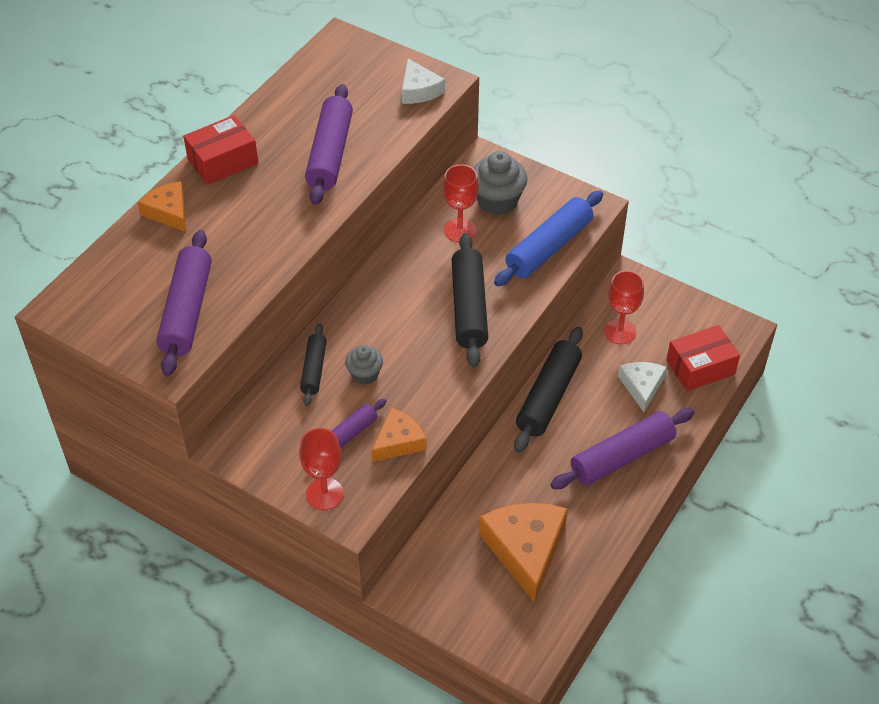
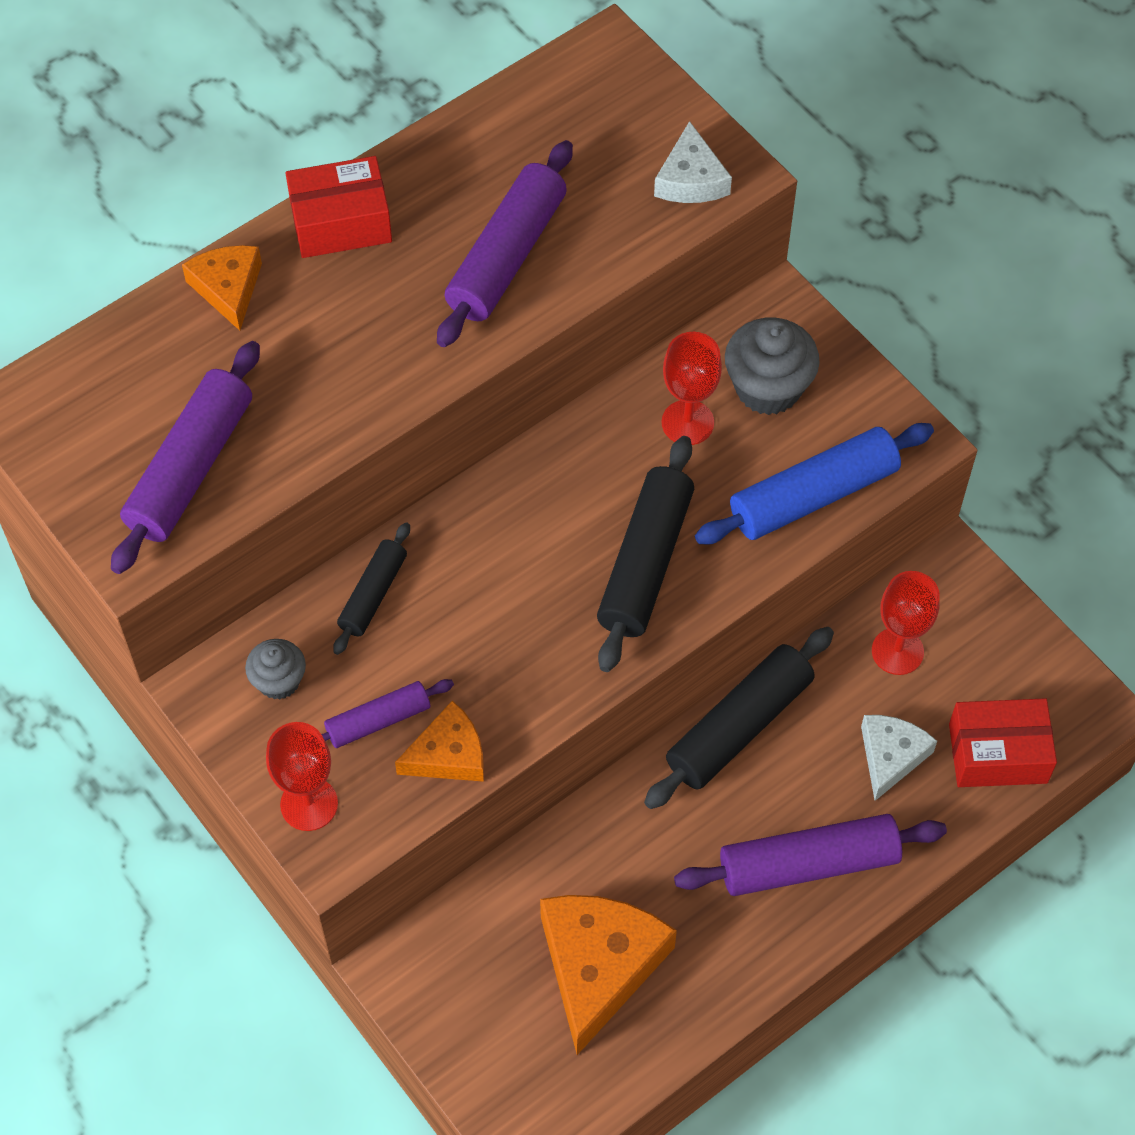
camera: 20 degrees right, 10 degrees up
(365, 374) = (444, 626): grey cupcake -> grey cupcake (279, 681)

